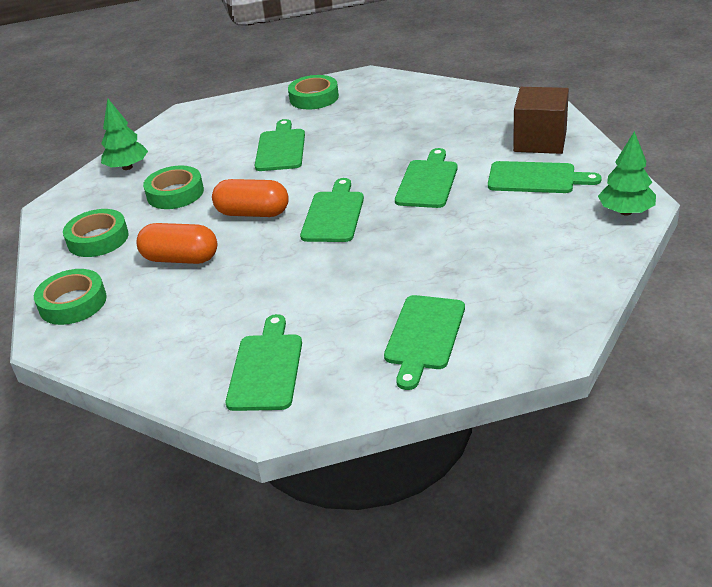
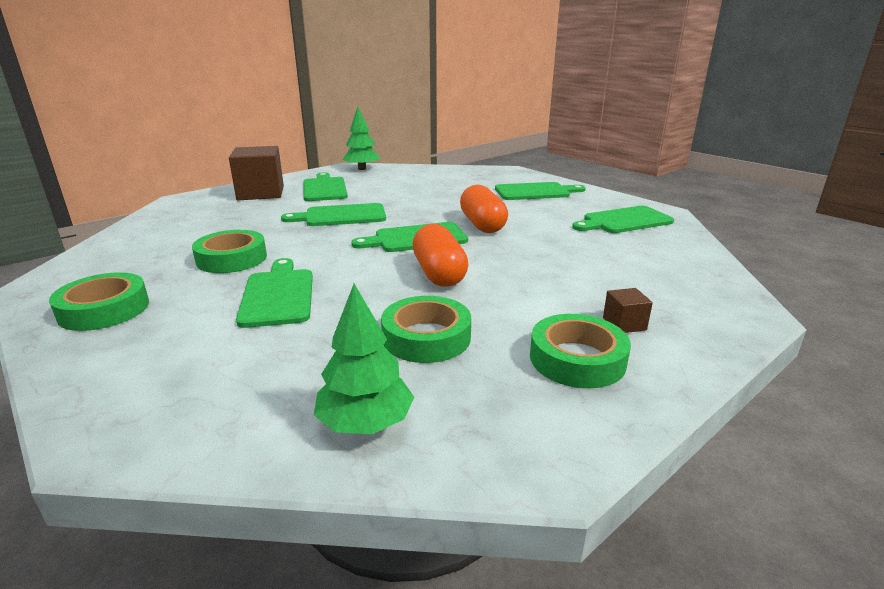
camera: 120 degrees left, 10 degrees down
(73, 303) = (692, 323): green tape -> green tape (232, 258)
(105, 272) = (624, 324): none -> brown cube
(180, 259) = (551, 287): orange capsule -> orange capsule (482, 225)
(281, 148) = (278, 295): green cutting board -> green cutting board turned 105 degrees clockwise

